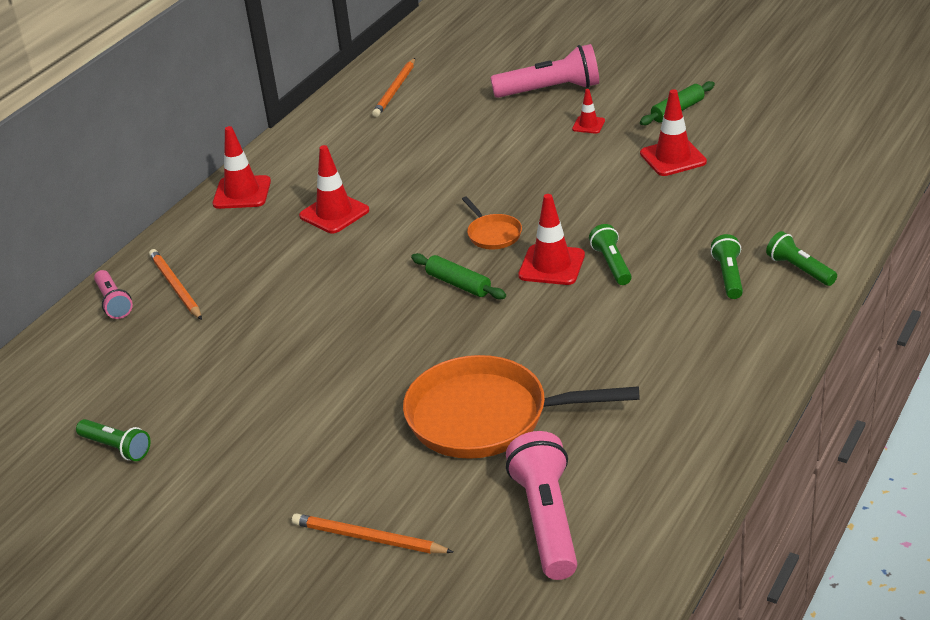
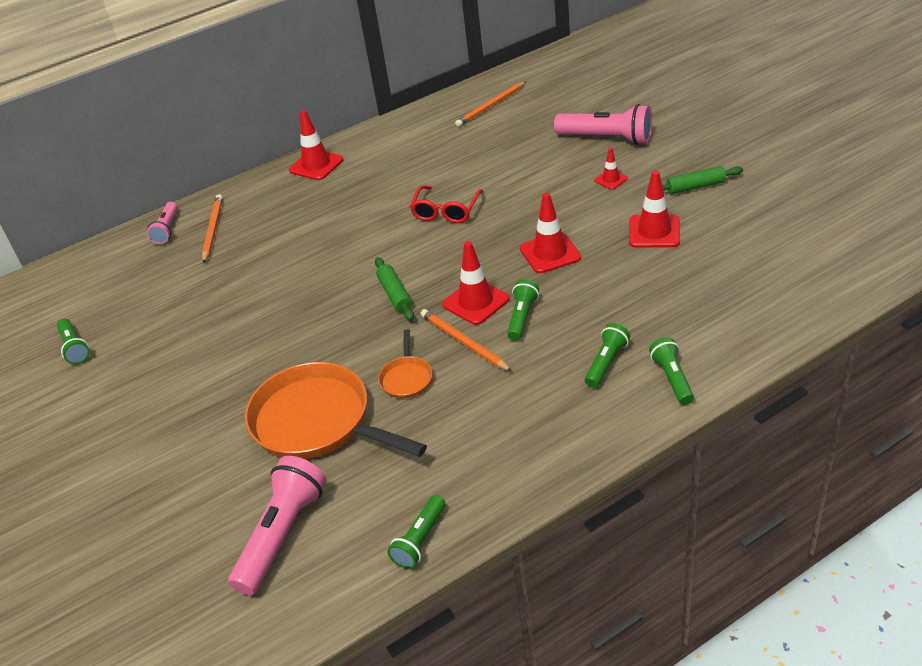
camera: 30 degrees right, 5 degrees up
(334, 213) = (361, 202): red traffic cone -> red traffic cone (550, 253)
(368, 538) = (156, 493): orange pencil -> orange pencil (464, 342)
(440, 196) = (446, 211): none -> red glasses
(493, 234) = (456, 258): orange pan -> orange pan (406, 378)
(689, 472) = (420, 540): none -> green flashlight

